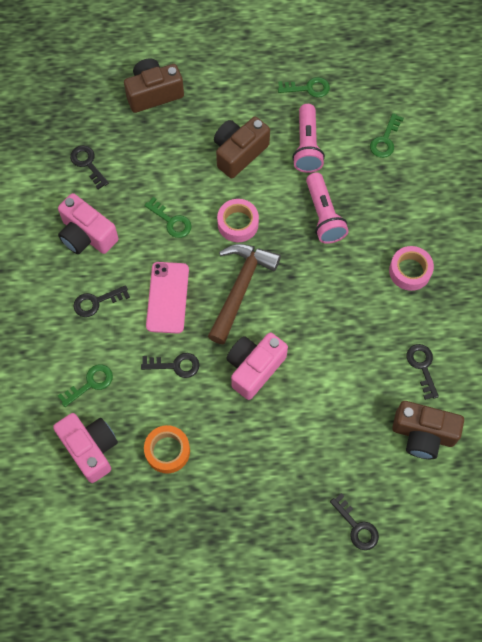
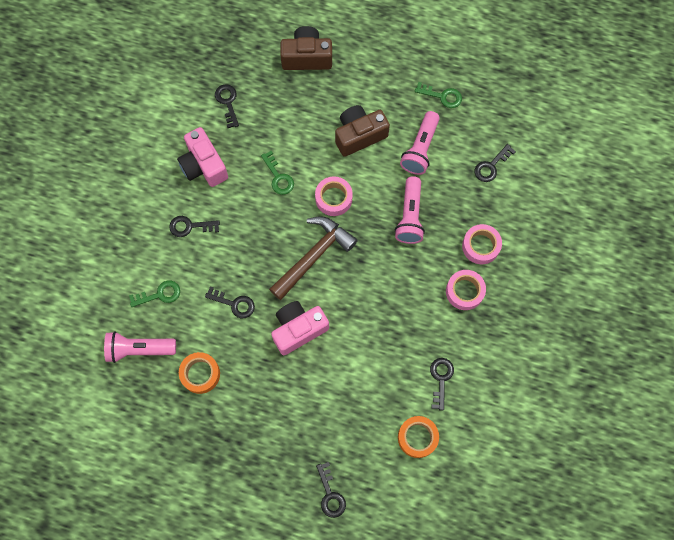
camera: 20 degrees right, 5 degrees up
(90, 448) = (139, 349): pink camera -> pink flashlight
(167, 297) = (250, 243): pink phone -> none
(385, 140) = (491, 166): green key -> black key
(407, 221) = (480, 246): none -> pink tape
(423, 434) = (417, 437): brown camera -> orange tape

